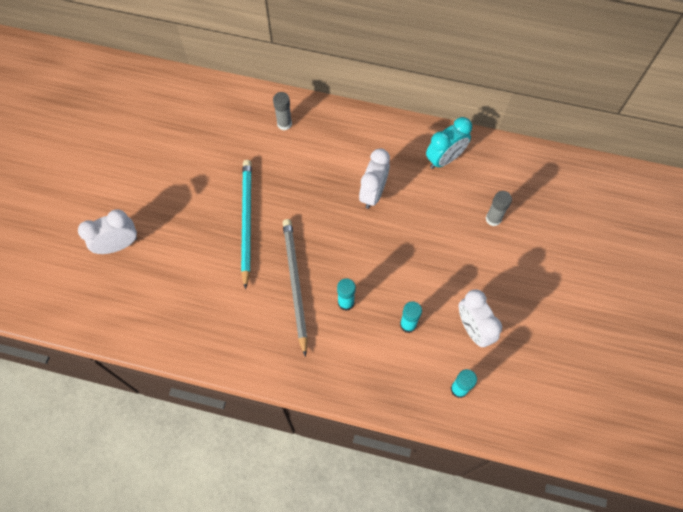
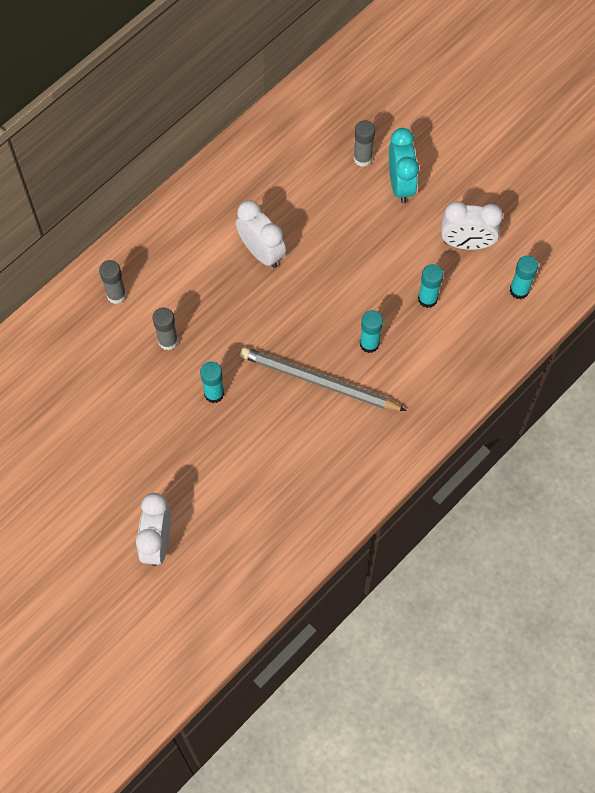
camera: 60 degrees left, 0 degrees up
(246, 221) = (214, 394): turquoise pencil -> turquoise glue stick
(269, 172) = (168, 341): none -> grey glue stick
(444, 159) = (266, 163): turquoise clock -> turquoise clock (400, 184)

